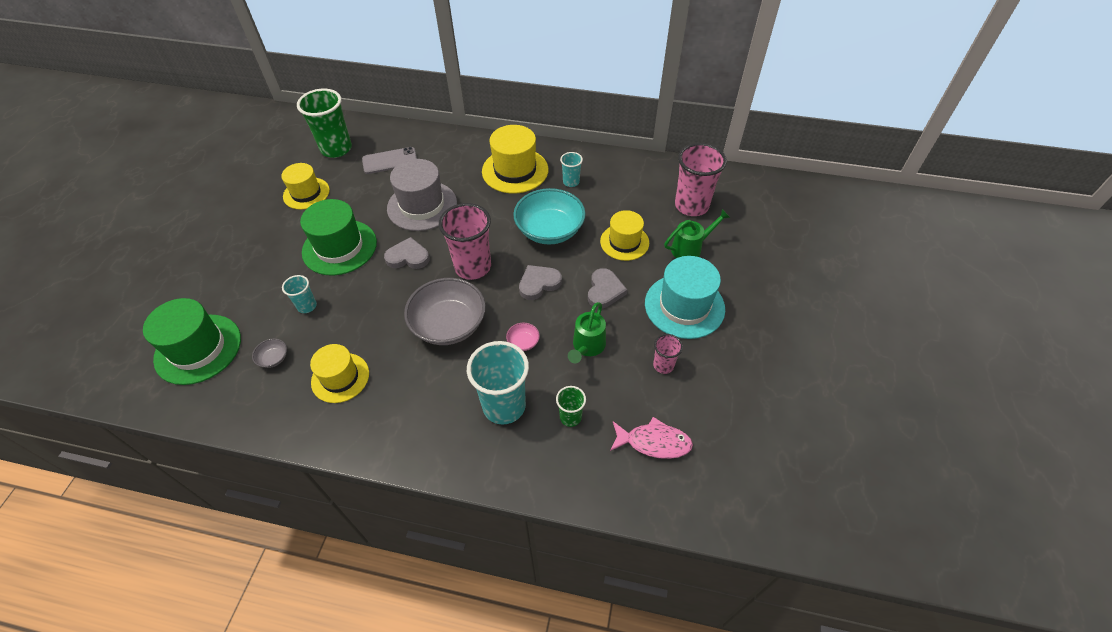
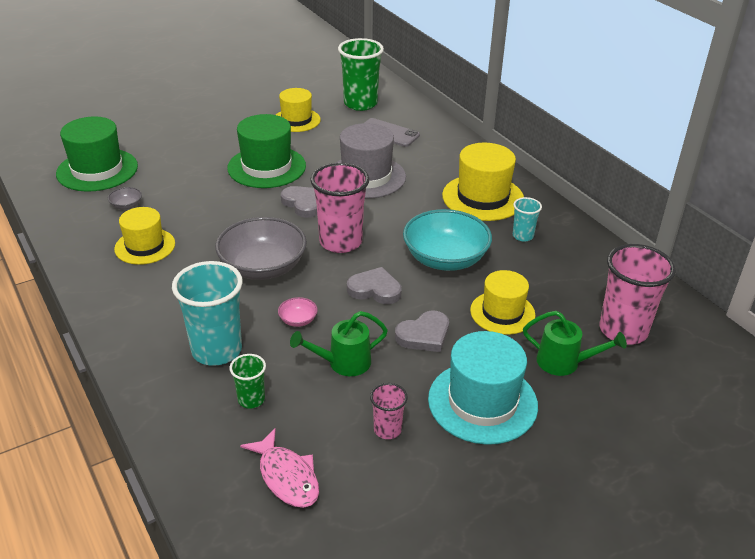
camera: 45 degrees right, 15 degrees down
(307, 306) = (191, 189): turquoise cup -> none

